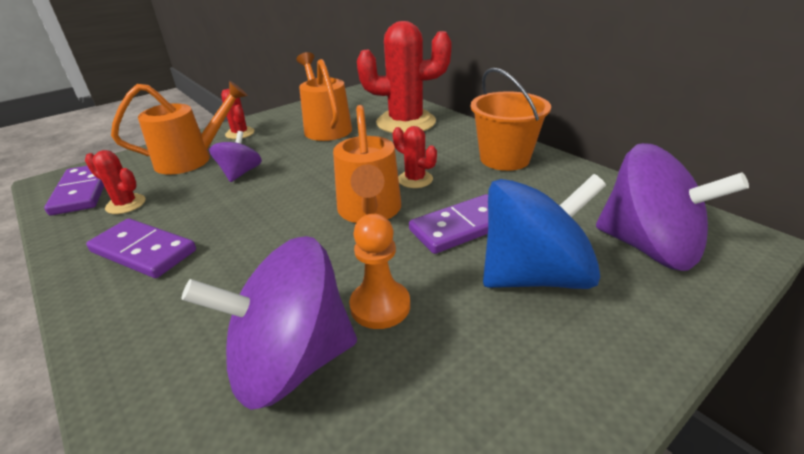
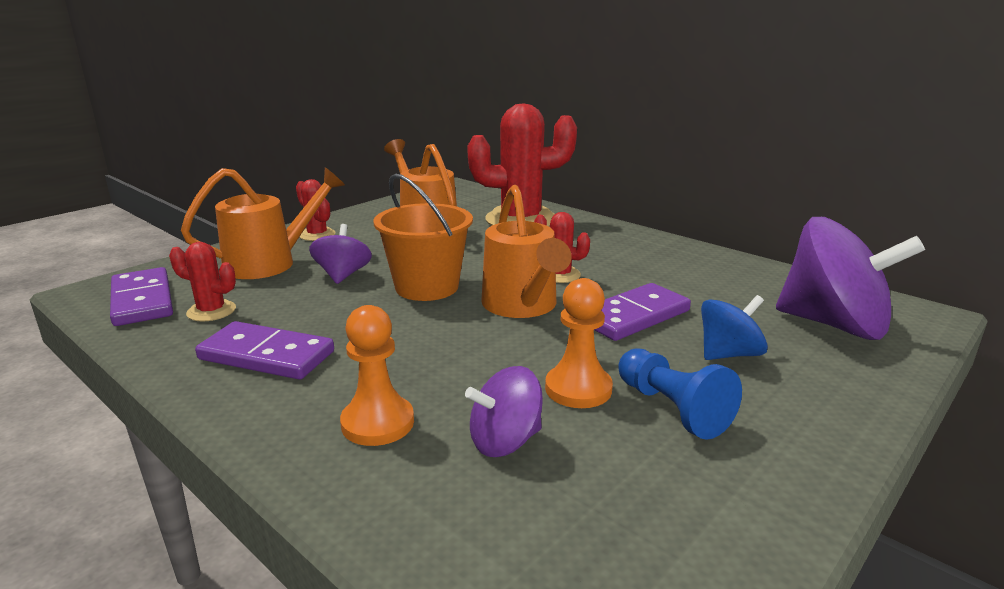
camera: 10 degrees left, 10 degrees down
(194, 330) = (377, 423): none -> orange pawn
(291, 361) = (505, 441): purple spinning top -> purple spinning top, size x0.53
(457, 337) = (672, 409): none -> blue pawn
(504, 159) = (652, 252): orange bucket -> orange bucket (426, 287)
(534, 275) = (728, 354): blue spinning top -> blue spinning top, size x0.53

